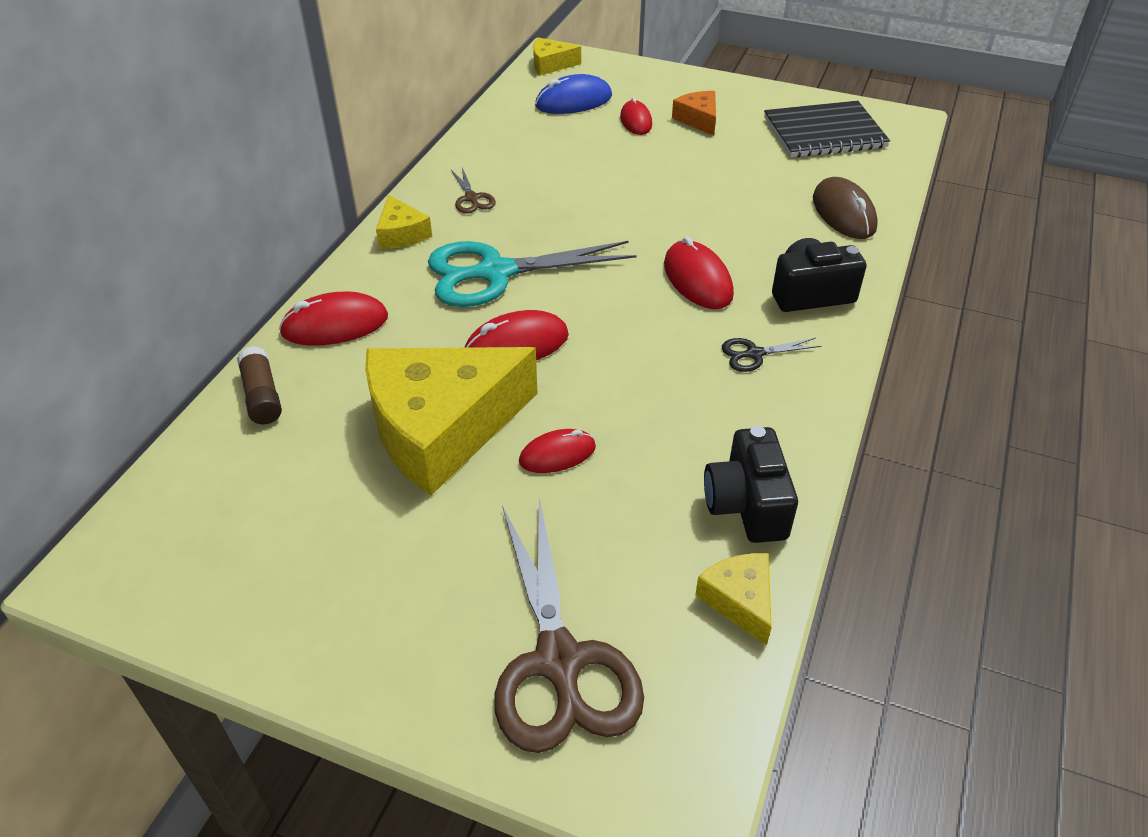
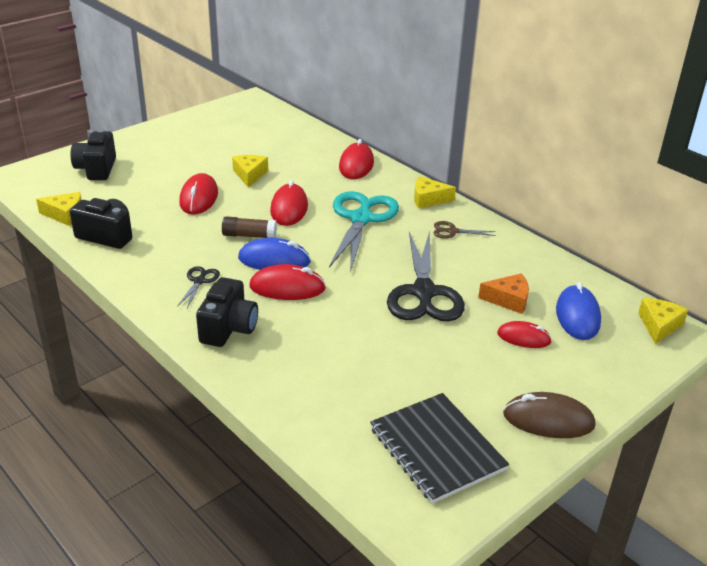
camera: 115 degrees right, 10 degrees down
(262, 396) = (318, 140): brown glue stick -> brown glue stick (249, 235)
(441, 428) = (250, 175): yellow cheese -> yellow cheese, size x0.44
(557, 454) = (199, 198): red mouse -> red mouse, size x1.51
(559, 662) = (96, 169): brown scissors -> black camera
(616, 188) = (424, 293): none -> black scissors
(653, 310) = (274, 260): none -> blue mouse
(698, 119) = (507, 375): orange cheese -> orange cheese (508, 300)
(824, 132) = (437, 449): black notebook -> black notebook turned 45 degrees counterclockwise
(843, 213) = (302, 393): brown mouse -> brown mouse (548, 420)

